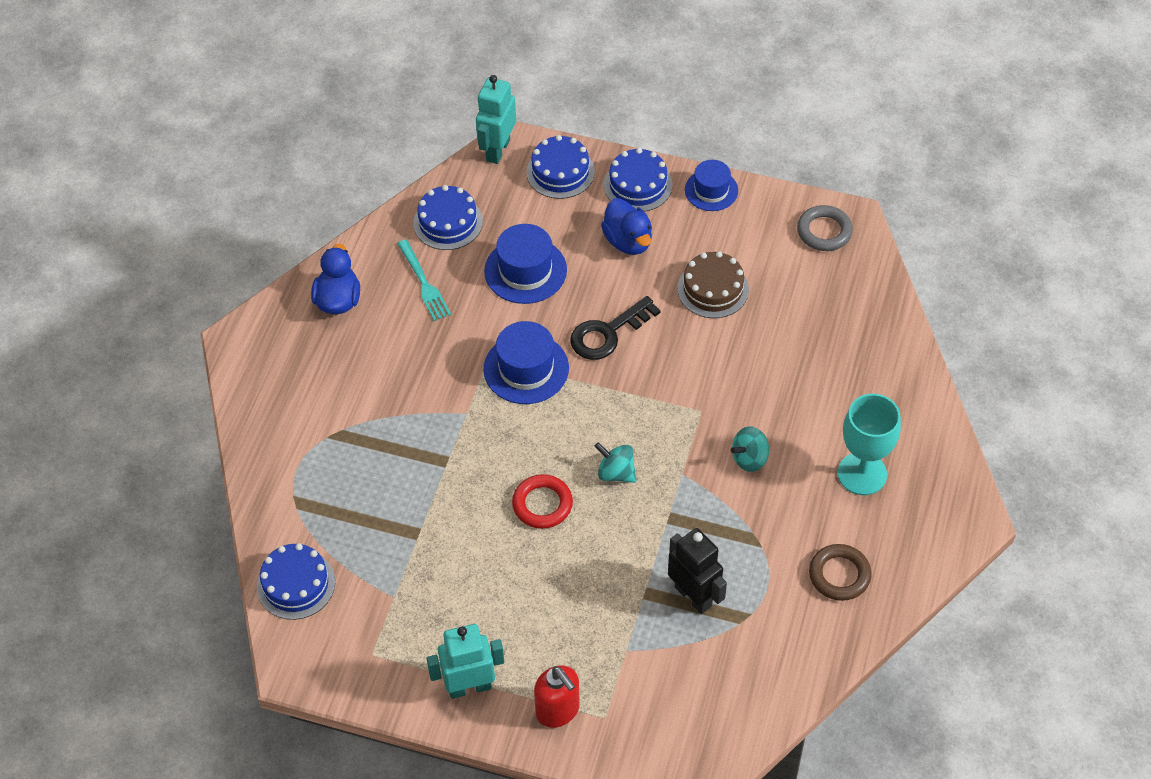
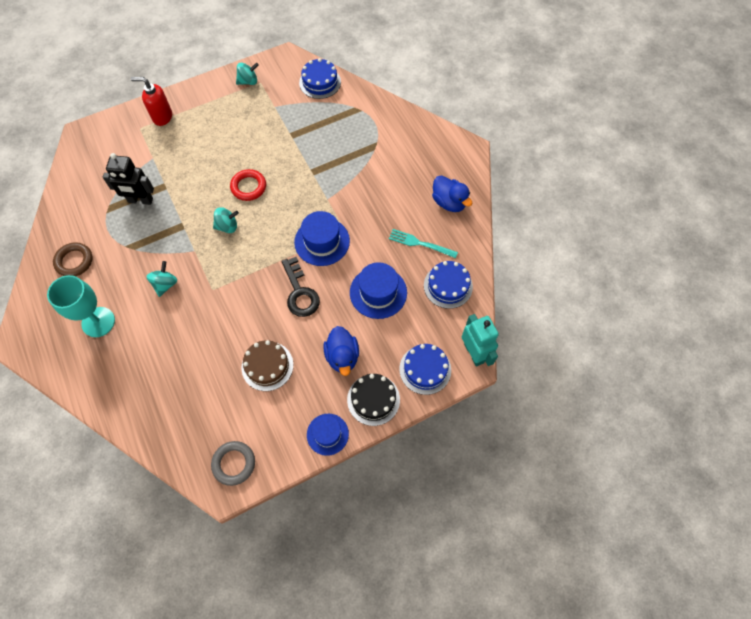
camera: 135 degrees right, 10 degrees up
(386, 670) = (248, 81): none -> turquoise spinning top
(469, 687) = (208, 99): turquoise robot -> none
(607, 333) = (300, 292): black key -> black key turned 150 degrees clockwise
(628, 241) = (342, 356): blue duck -> blue duck turned 120 degrees counterclockwise
(638, 185) = (373, 399): blue cake -> black cake

